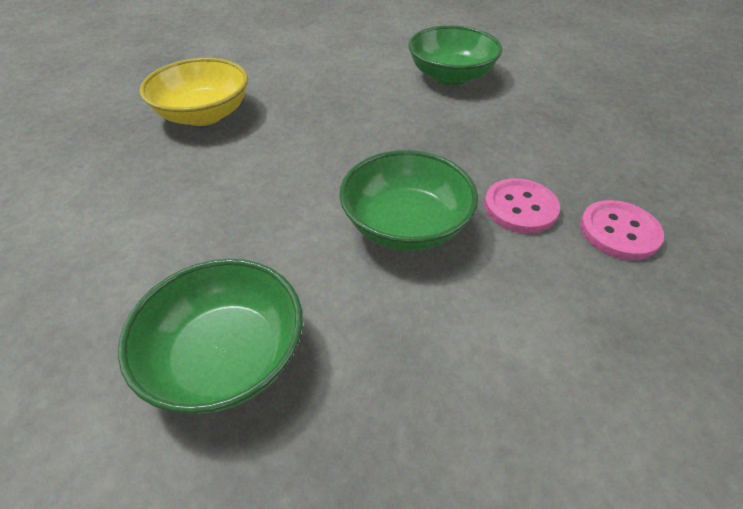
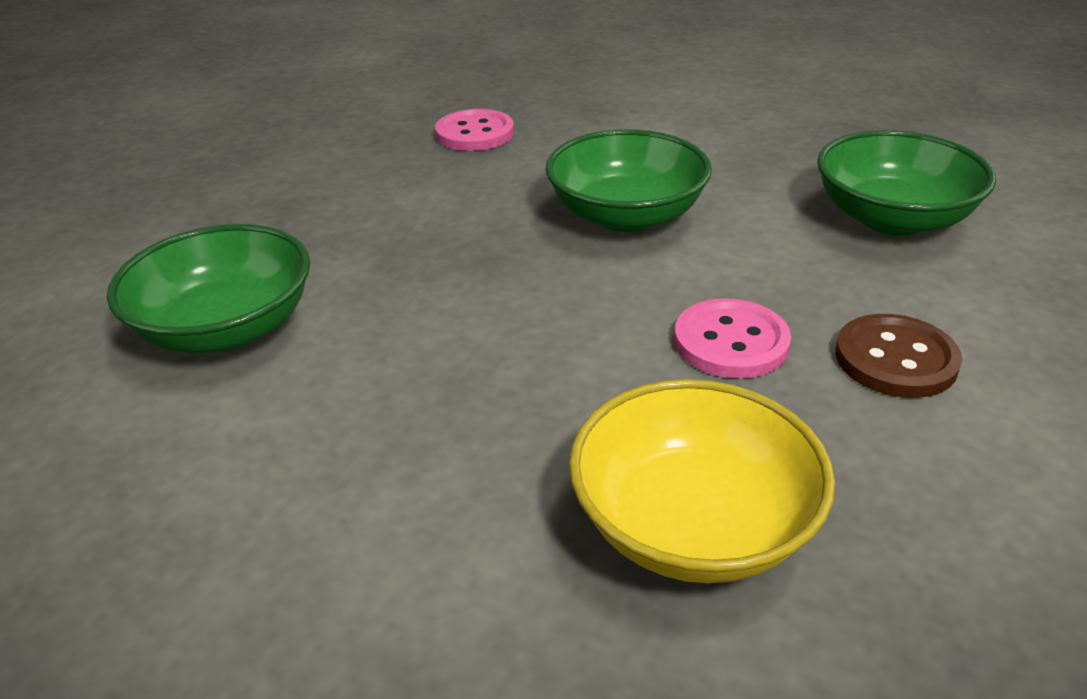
camera: 130 degrees left, 10 degrees down
(161, 221) = (895, 359): none -> brown button
(520, 208) = (506, 177): pink button -> pink button (731, 342)

